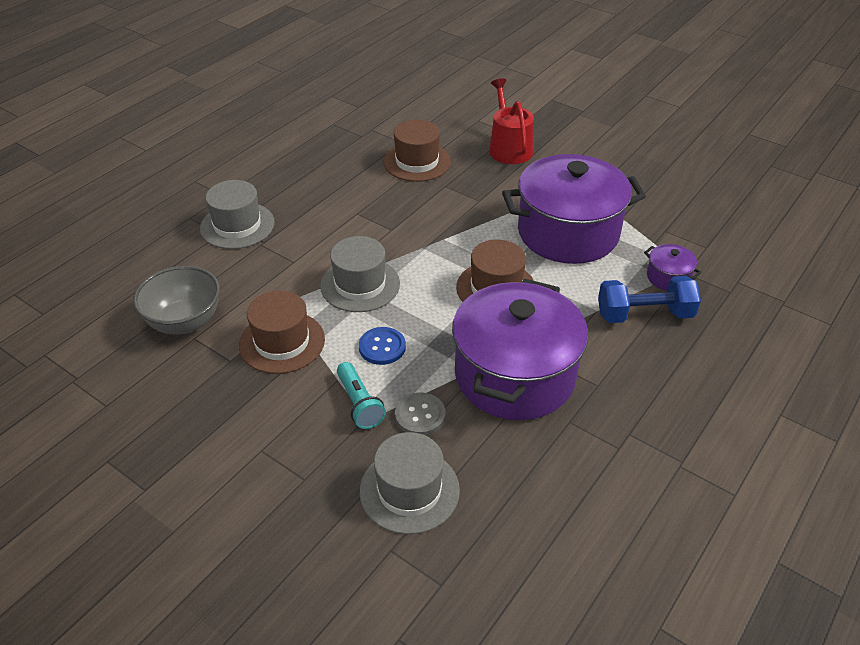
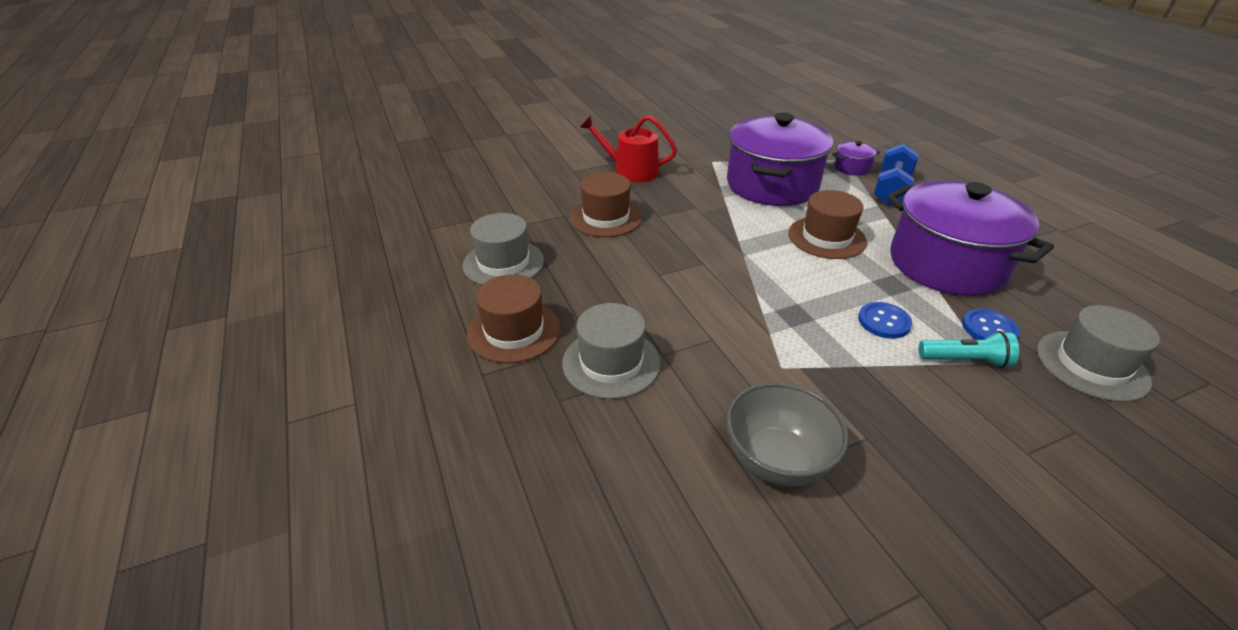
camera: 60 degrees left, 5 degrees down
(282, 342) = (850, 387): brown hat -> brown hat (514, 331)
(360, 285) = (779, 307): grey hat -> grey hat (503, 263)
(420, 415) = (989, 329): grey button -> blue button

